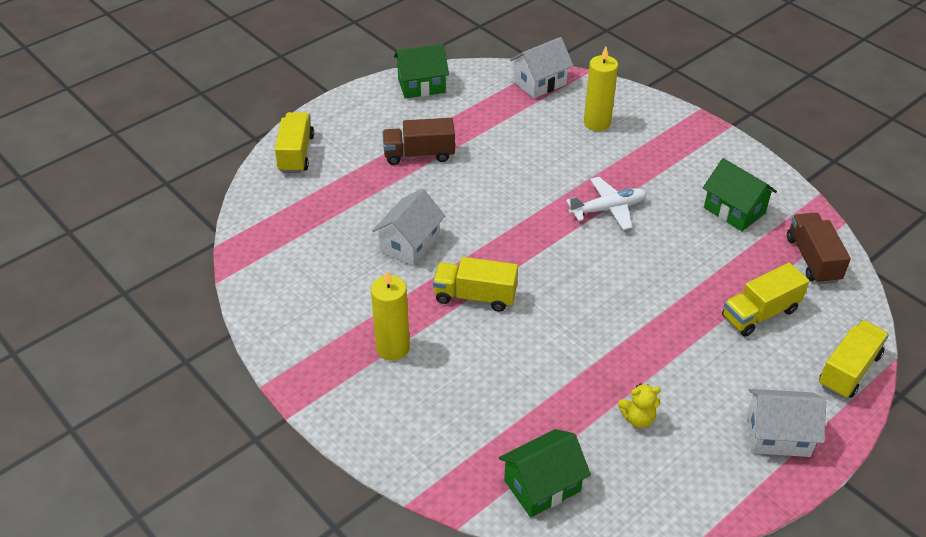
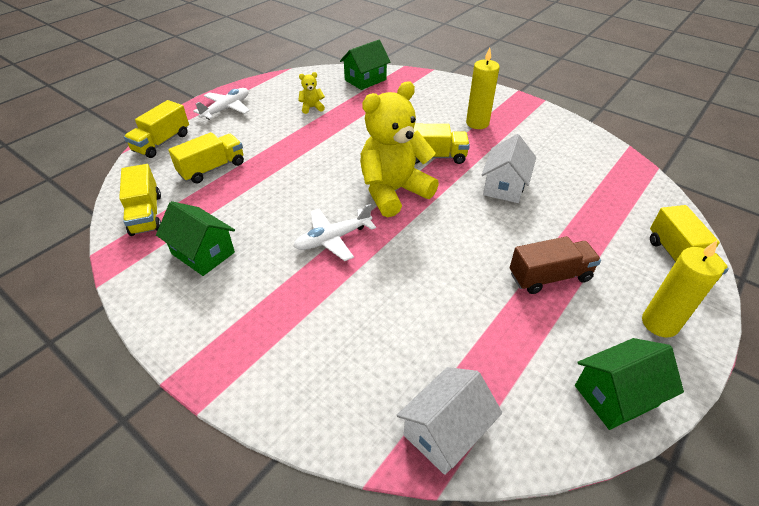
camera: 170 degrees right, 0 degrees up
(538, 253) = (393, 191): none -> yellow teddy bear
(597, 123) = (350, 357): yellow candle -> yellow candle (659, 323)
(777, 435) = (226, 109): white house -> white plane
(812, 259) = (146, 214): brown truck -> yellow truck

